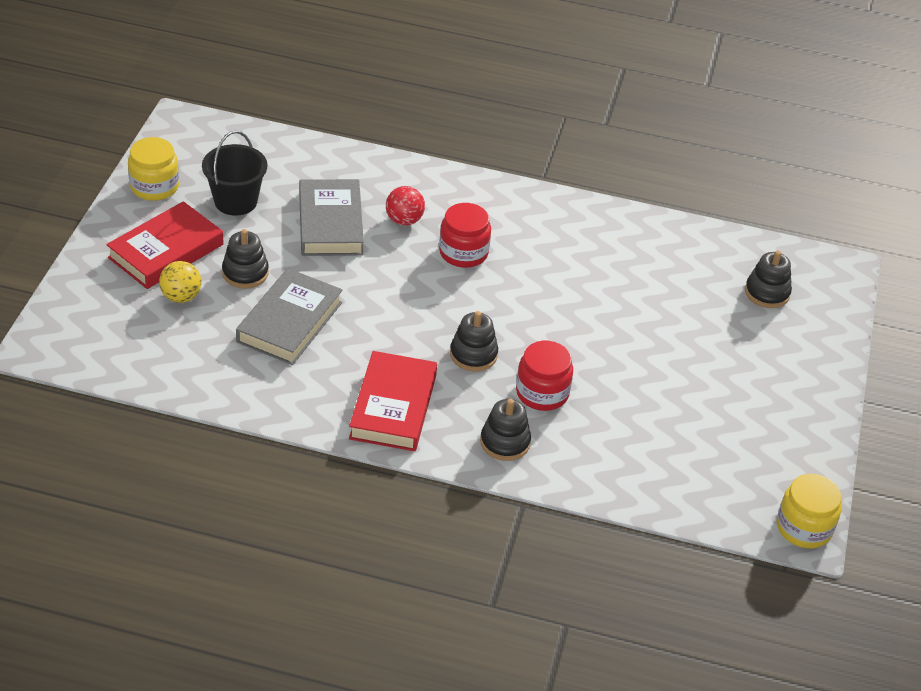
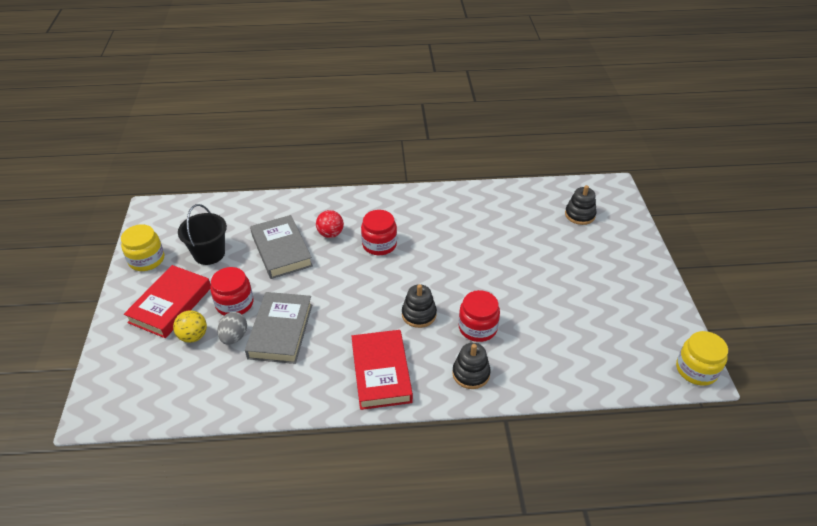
camera: 15 degrees left, 0 degrees up
(230, 312) = (234, 337): none -> grey egg
(245, 273) = (234, 303): black stacking toy -> red jar

